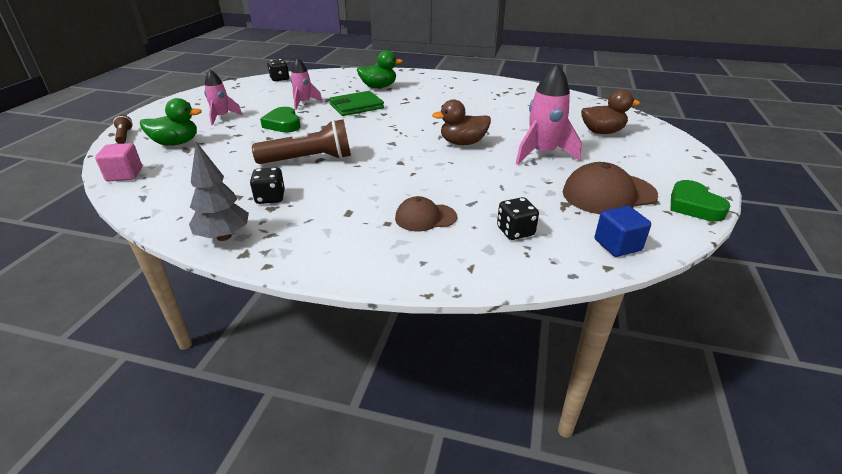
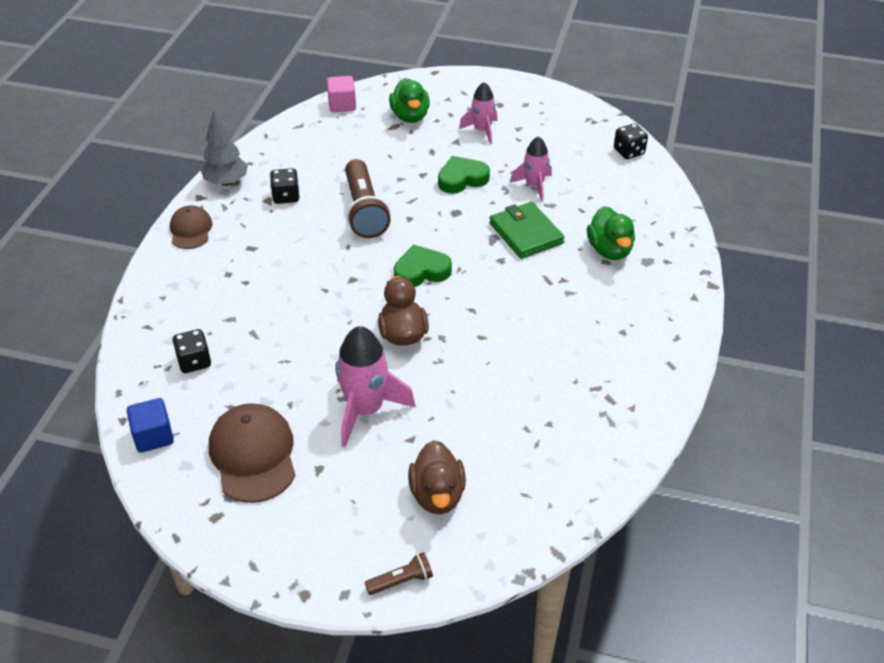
camera: 90 degrees right, 10 degrees up
(124, 136) = (428, 81): brown flashlight -> brown flashlight (401, 581)
(425, 217) = (232, 299): brown cap -> brown cap (190, 230)
(693, 206) = (212, 533): green heart -> green heart (421, 271)

